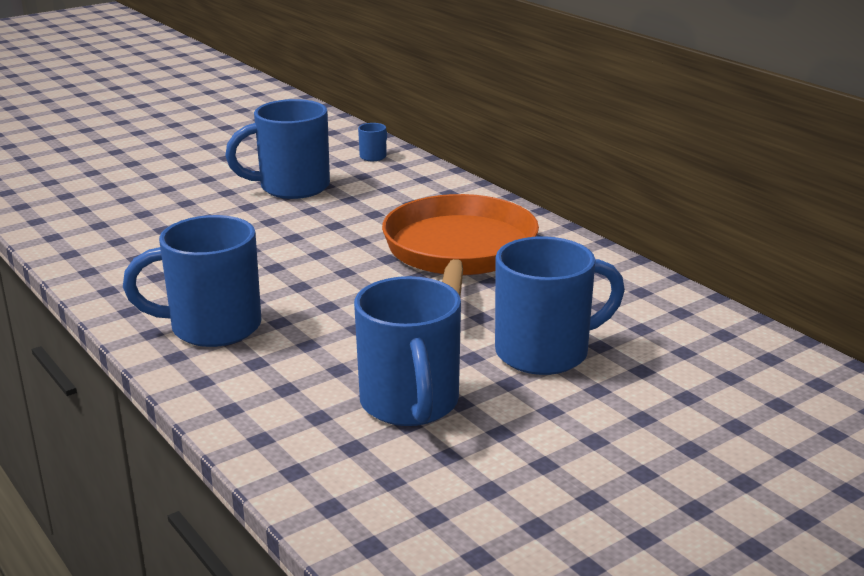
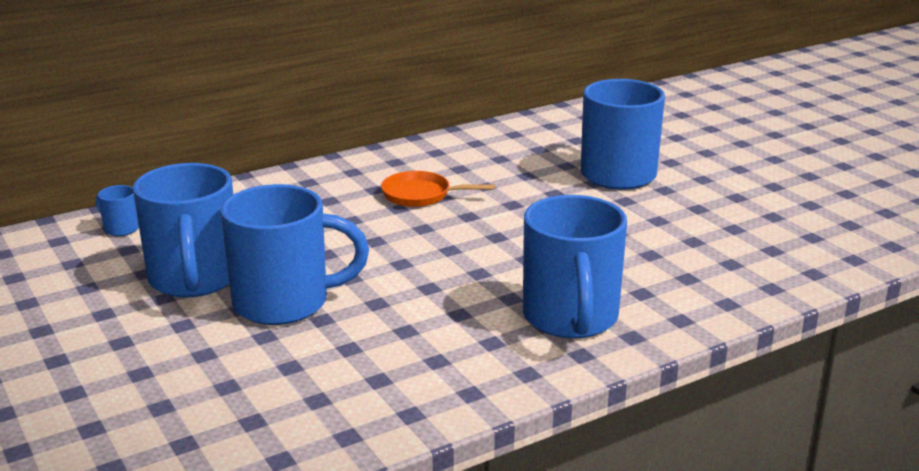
camera: 85 degrees left, 0 degrees up
(410, 404) = (705, 226): blue mug -> blue mug (285, 303)
(459, 253) = (421, 195): orange pan -> orange pan, size x0.43

